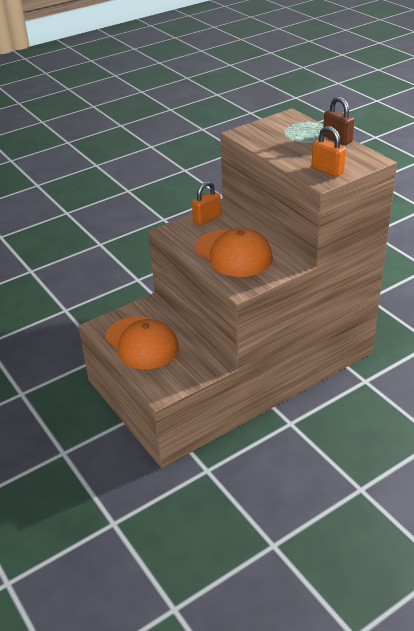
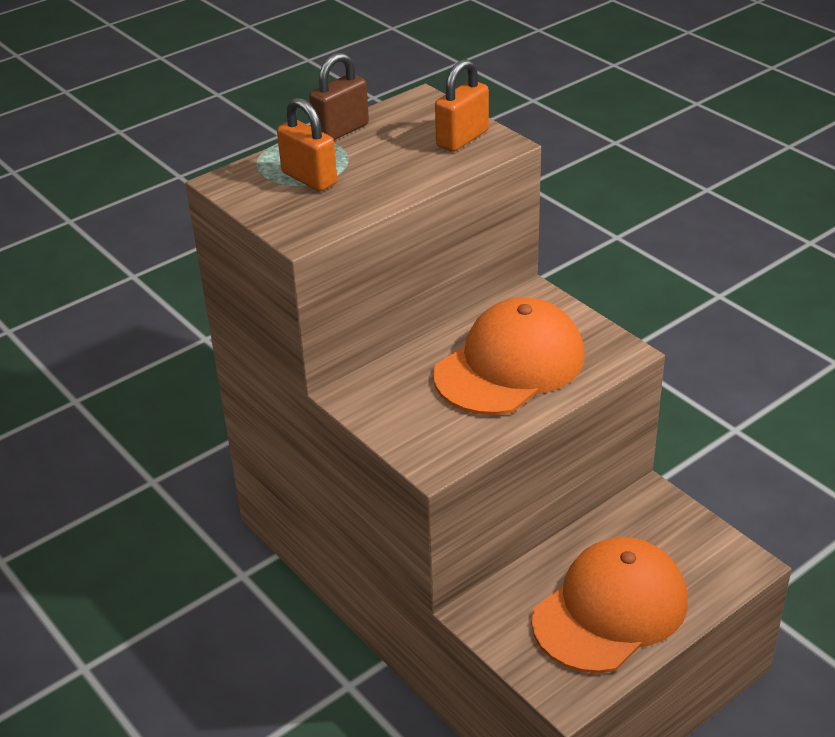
camera: 95 degrees left, 0 degrees up
(207, 219) = (383, 409): orange padlock -> orange padlock (309, 178)

